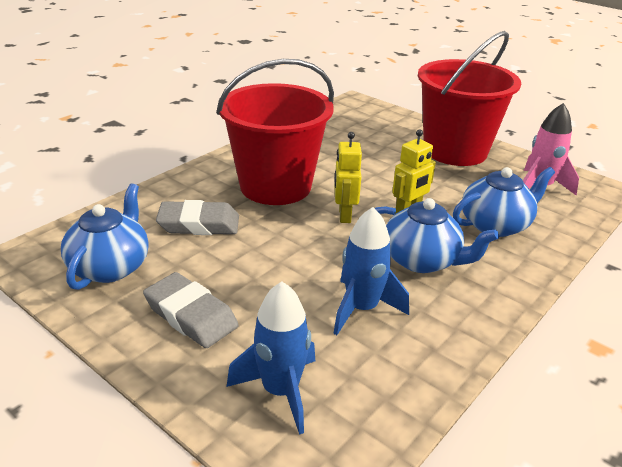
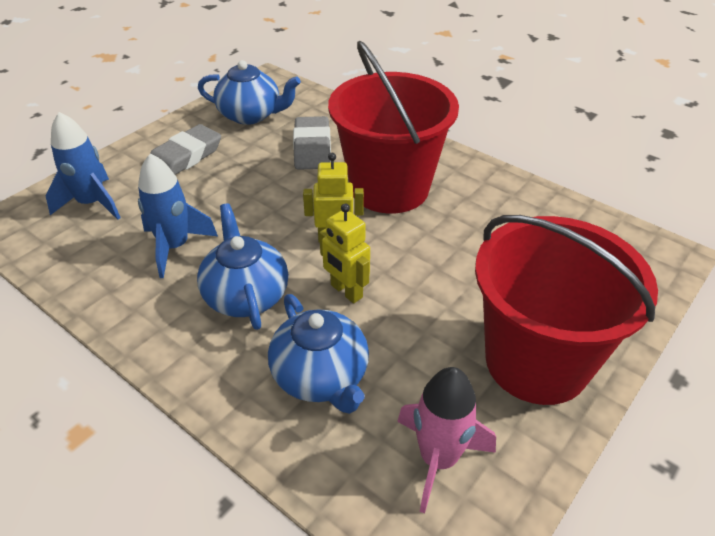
camera: 90 degrees right, 10 degrees up
(422, 260) = (246, 295): blue teapot -> blue teapot turned 135 degrees clockwise

